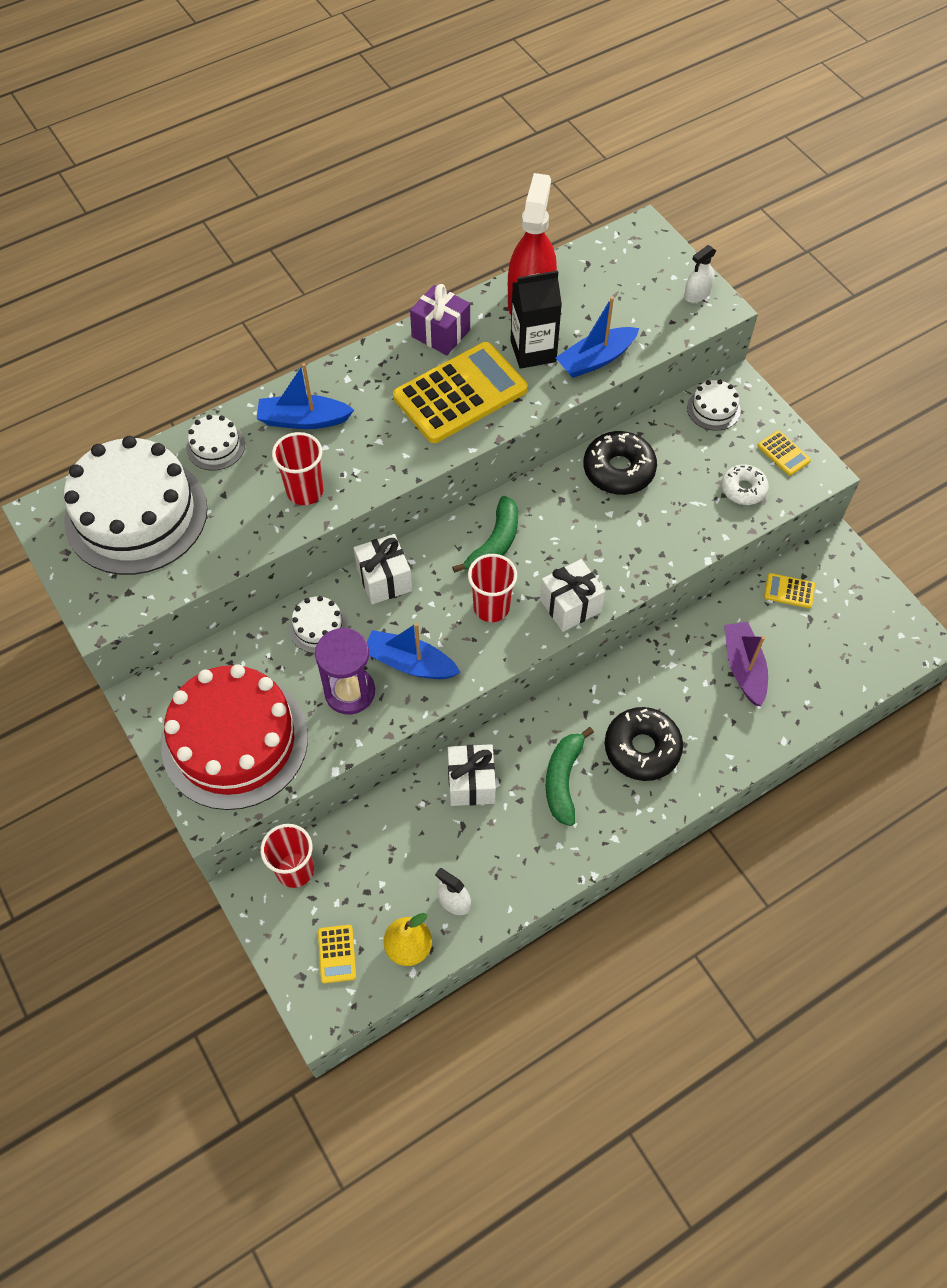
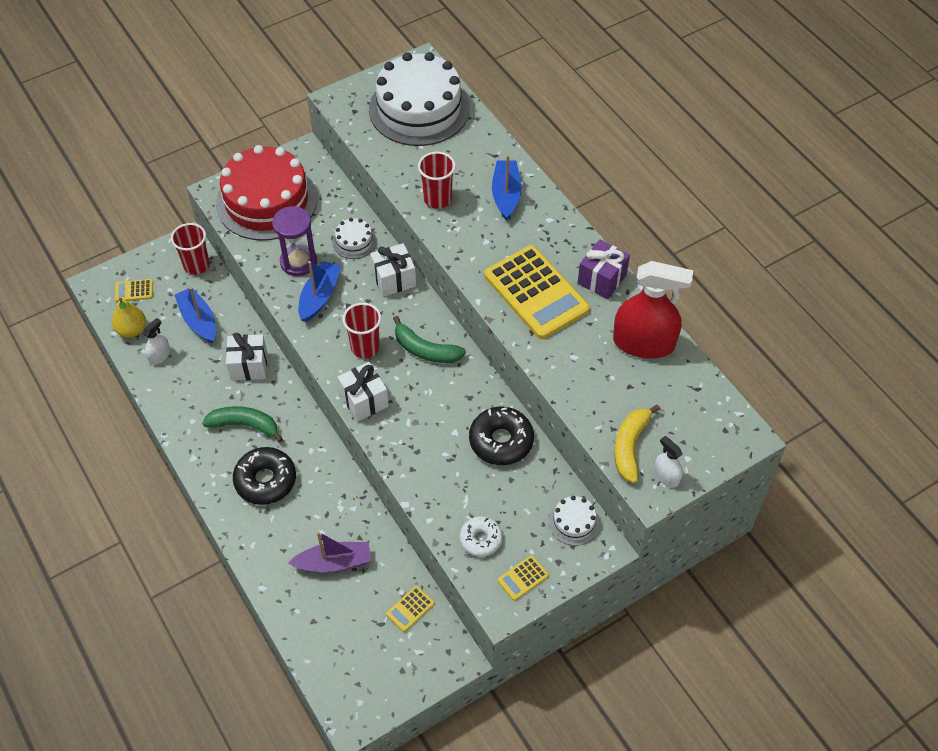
camera: 90 degrees right, 5 degrees down
(215, 446) = (479, 146): white cake -> none
(533, 351) = (586, 344): black carton -> none
(596, 359) = (579, 390): blue boat -> blue boat (198, 320)
(664, 320) = (630, 446): none -> yellow banana
(789, 591) = (410, 609): yellow calculator -> yellow calculator turned 150 degrees counterclockwise

